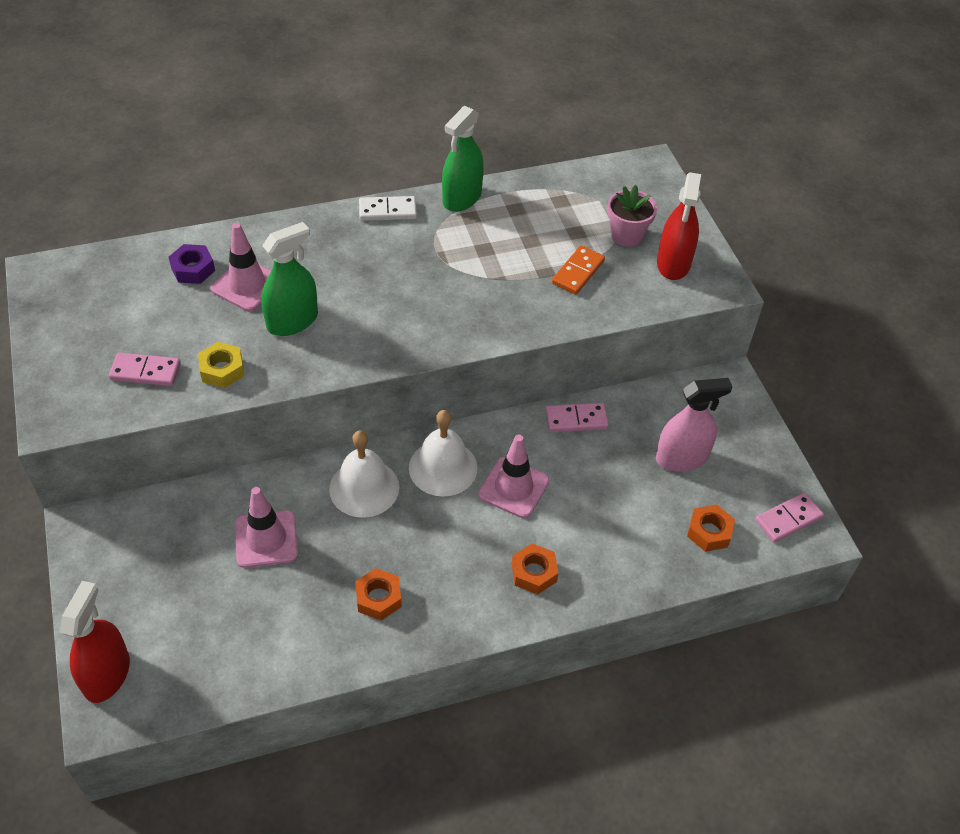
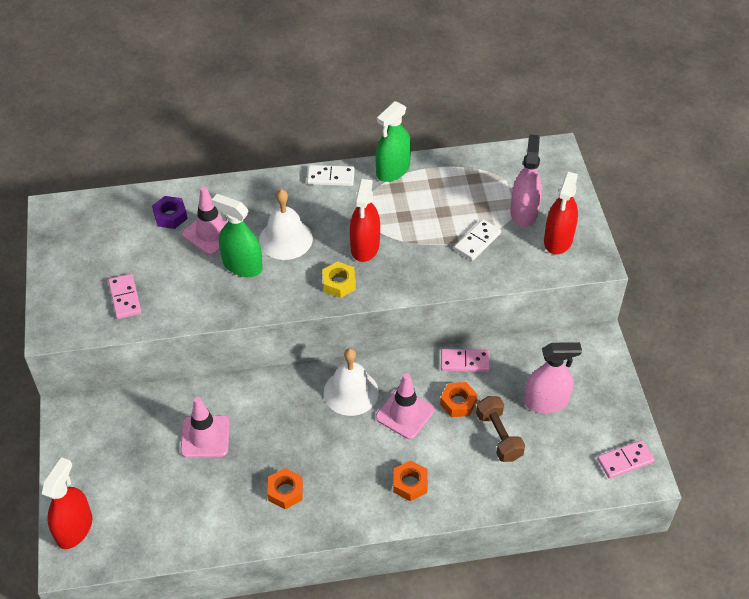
camera: 10 degrees right, 0 degrees up
(145, 372) = (125, 298): pink domino -> pink domino turned 60 degrees clockwise
(222, 370) = (183, 301): yellow nut -> yellow nut (339, 283)
(292, 321) = (242, 265): green spray bottle -> green spray bottle turned 120 degrees counterclockwise
(364, 488) = (286, 403): white bell -> white bell (285, 239)
(442, 288) = (365, 247): none -> red spray bottle
(578, 272) = (477, 241): orange domino -> white domino
(627, 235) = (524, 212): pink flower pot -> pink spray bottle
(632, 504) = (499, 436): none -> brown dumbbell
(709, 532) = (557, 465): orange nut -> orange nut (458, 403)

